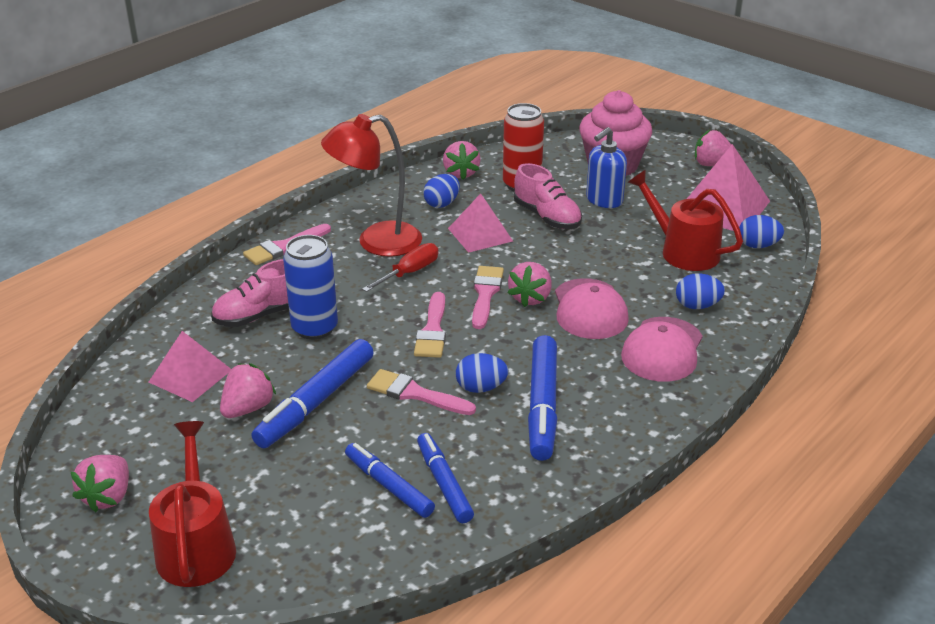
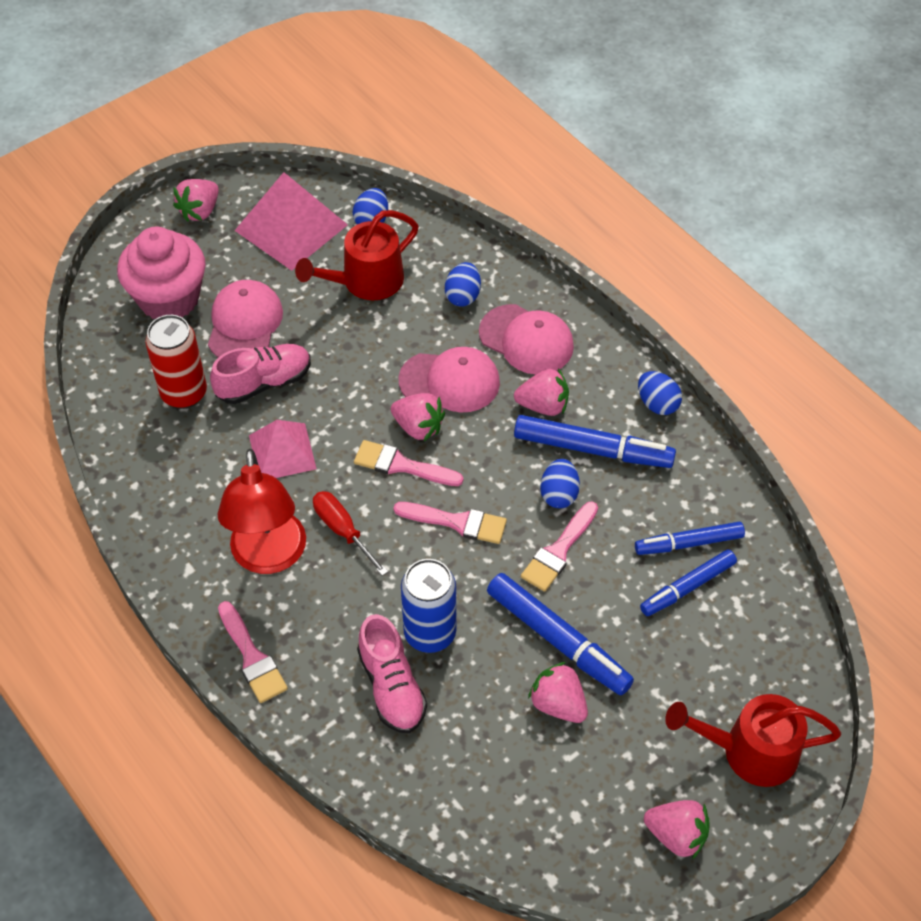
camera: 80 degrees left, 20 degrees up
(190, 375) = (493, 761): pink pyramid -> none
(442, 204) = (202, 479): blue egg -> blue egg (657, 404)
(461, 173) = (134, 450): pink strawberry -> pink strawberry (543, 405)
(604, 200) = (244, 324): blue soap dispenser -> pink cap

